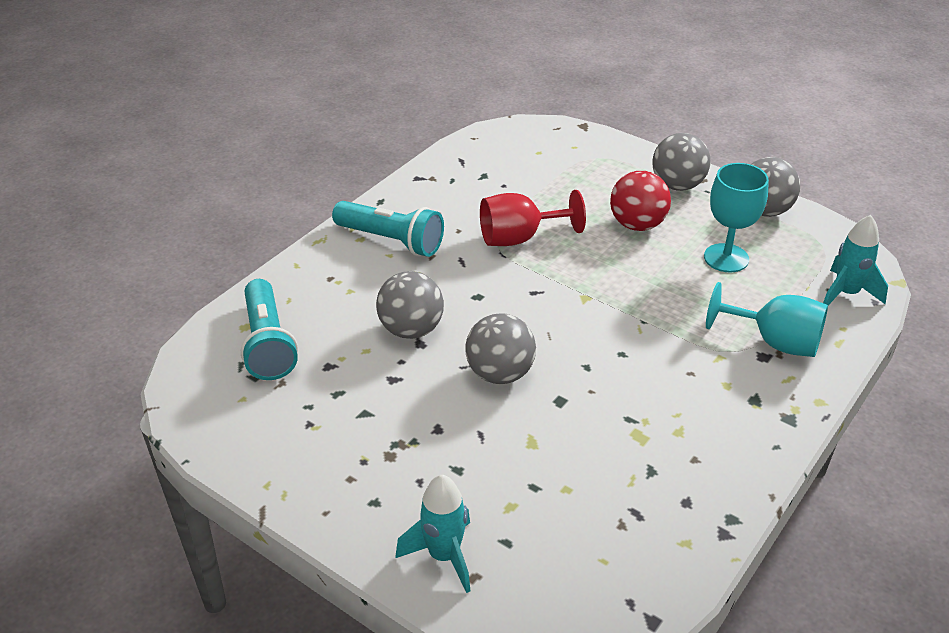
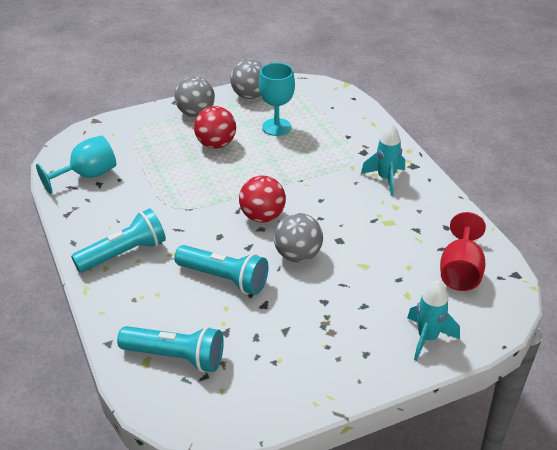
camera: 60 degrees left, 0 degrees up
(411, 329) = (224, 278): grey ball -> turquoise flashlight
(519, 238) = (180, 195): red goblet -> red goblet (460, 271)
(543, 316) = (262, 216): none -> red ball
(775, 342) = (356, 143): turquoise goblet -> turquoise goblet (87, 175)
(846, 294) = (340, 103): turquoise rocket -> turquoise rocket (385, 179)

